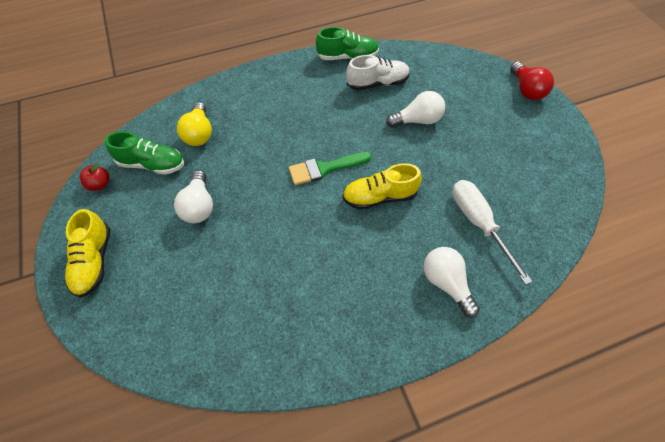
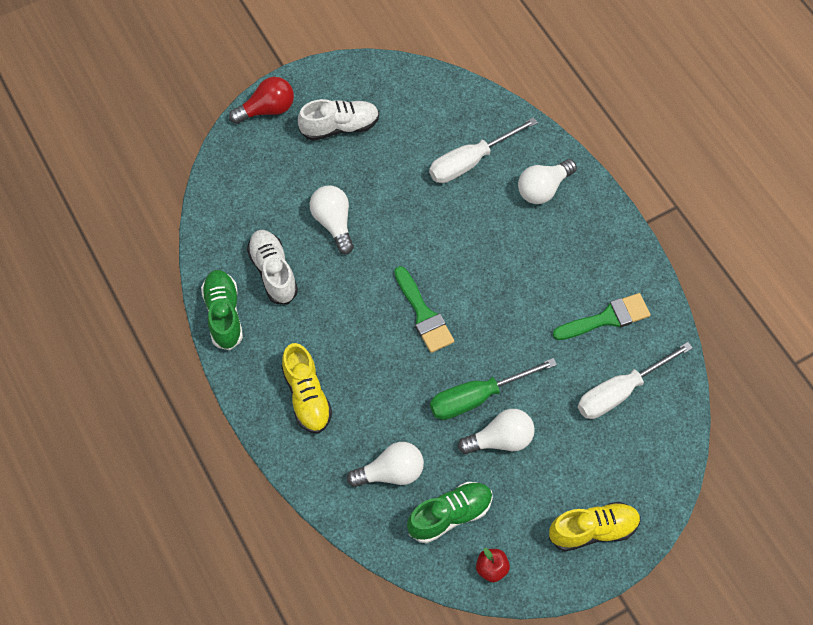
camera: 100 degrees left, 5 degrees up
(152, 164) = (450, 515): green shoe -> green shoe turned 60 degrees clockwise
(199, 133) = (391, 472): yellow light bulb -> white light bulb
(211, 312) = (620, 391): none -> white screwdriver
(241, 195) = (477, 397): none -> green screwdriver
(290, 315) = (606, 318): none -> green brush
(379, 197) = (453, 254): yellow shoe -> yellow shoe (307, 396)
(512, 132) = (340, 127): none -> white shoe

